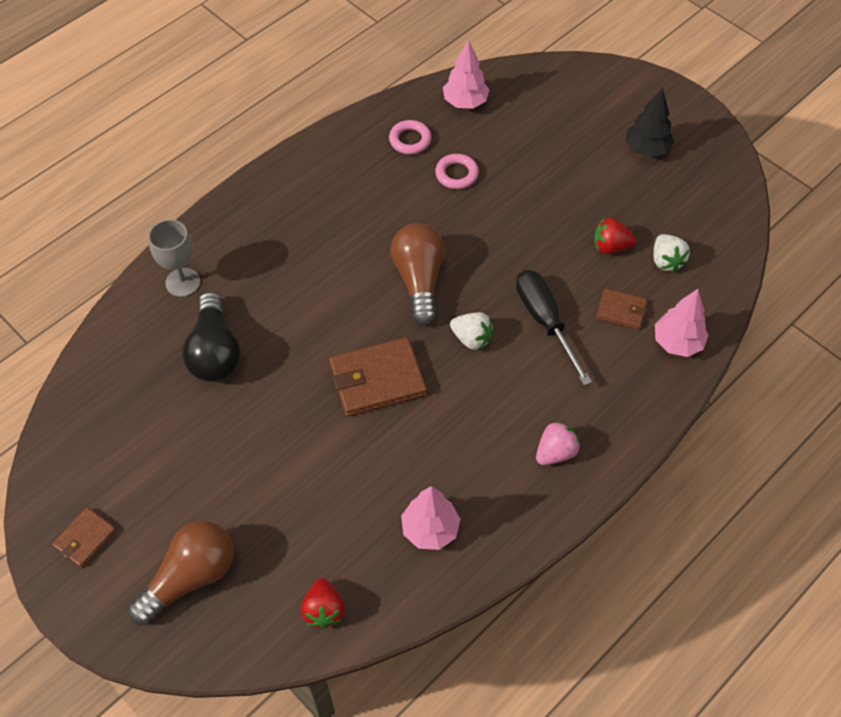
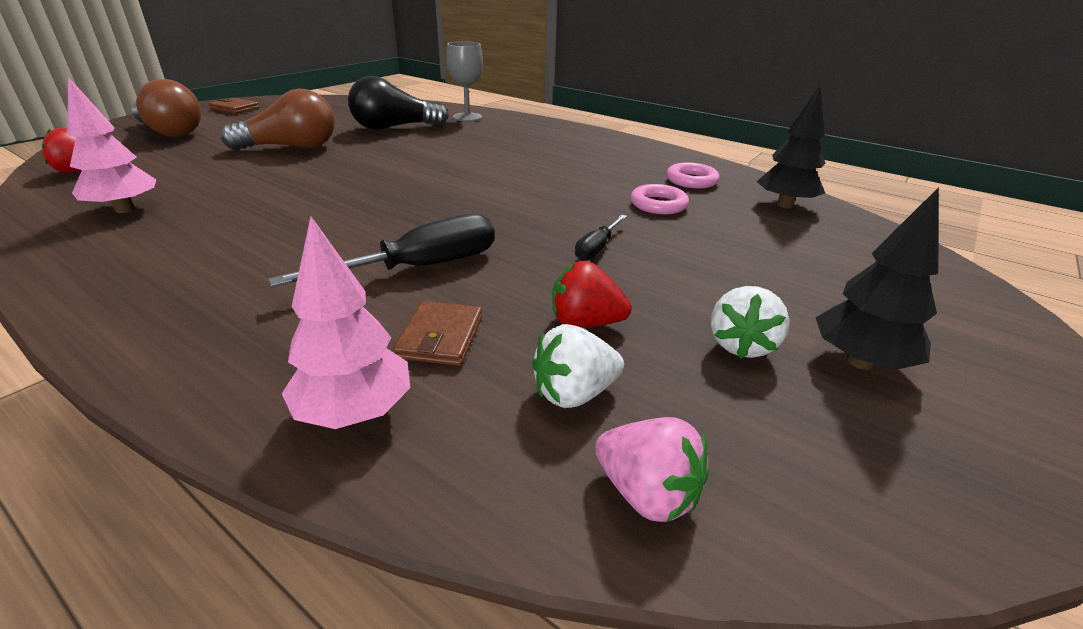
camera: 80 degrees right, 25 degrees down
(377, 380) = (346, 179): brown wallet -> none
(419, 280) = (483, 192): brown light bulb -> brown light bulb (291, 147)
(465, 102) = (785, 205): pink tree -> black tree
(471, 338) = (394, 221): white strawberry -> white strawberry (741, 345)
(525, 225) = (597, 248): none -> black screwdriver
(555, 452) = (174, 282): pink strawberry -> pink strawberry (646, 493)
(610, 247) = (585, 323): red strawberry -> red strawberry turned 75 degrees counterclockwise

